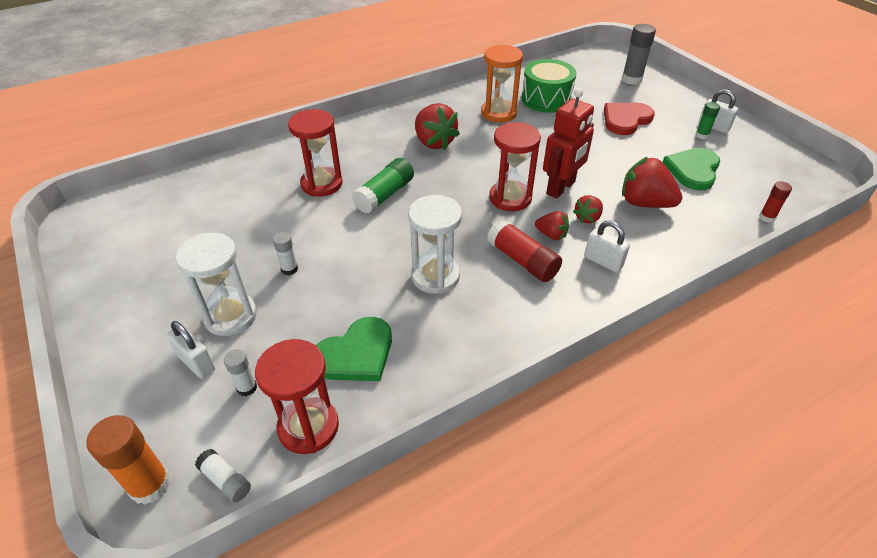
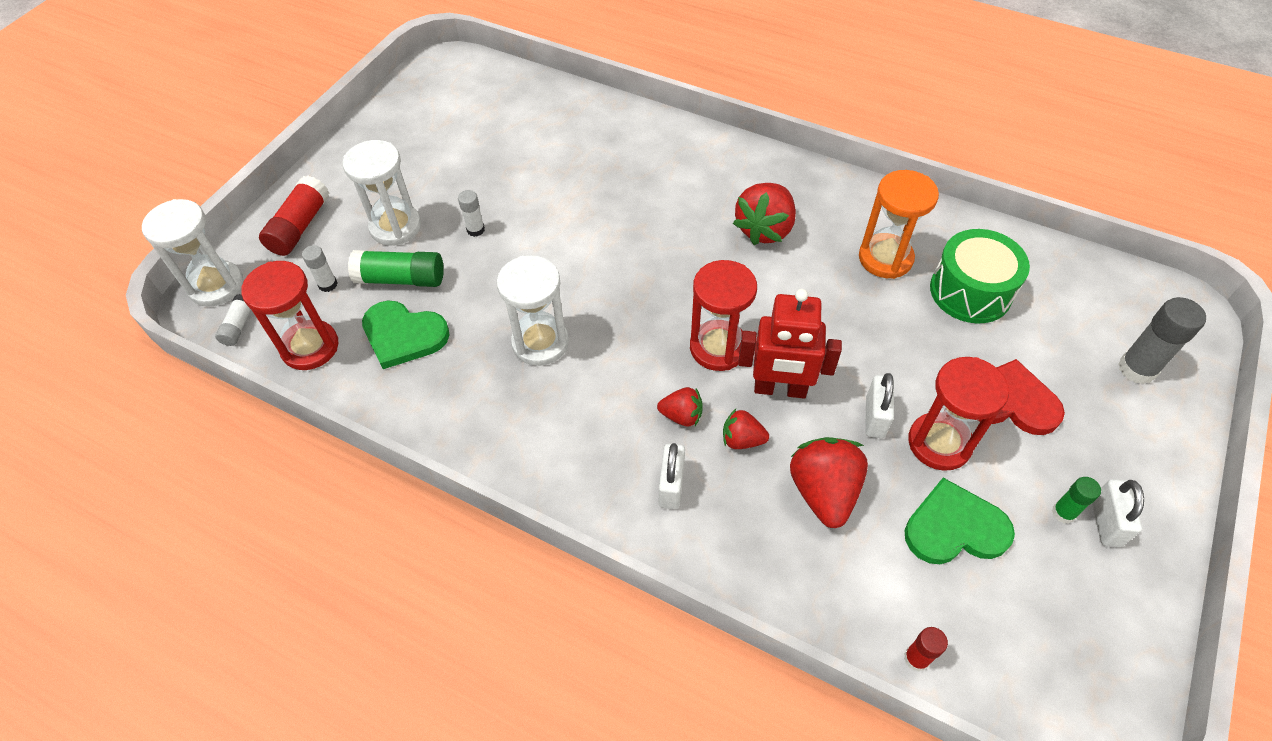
camera: 60 degrees right, 10 degrees up
(150, 485) = (216, 286): orange glue stick -> white hourglass
(196, 363) = (335, 238): white padlock -> white padlock (874, 417)
(321, 184) = (612, 181): red hourglass -> red hourglass (939, 443)
(385, 195) = (634, 238): green glue stick -> green glue stick (401, 279)
(522, 260) = (617, 406): red glue stick -> red glue stick (300, 227)
(551, 235) = (681, 416): red strawberry -> red strawberry turned 75 degrees counterclockwise

